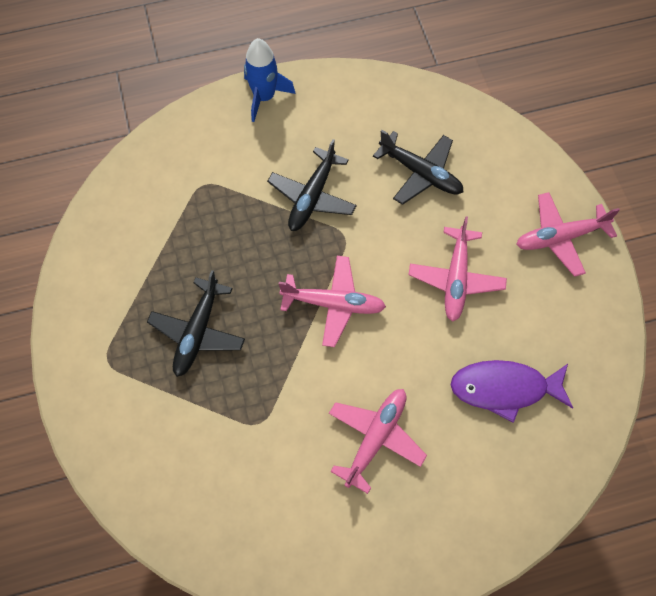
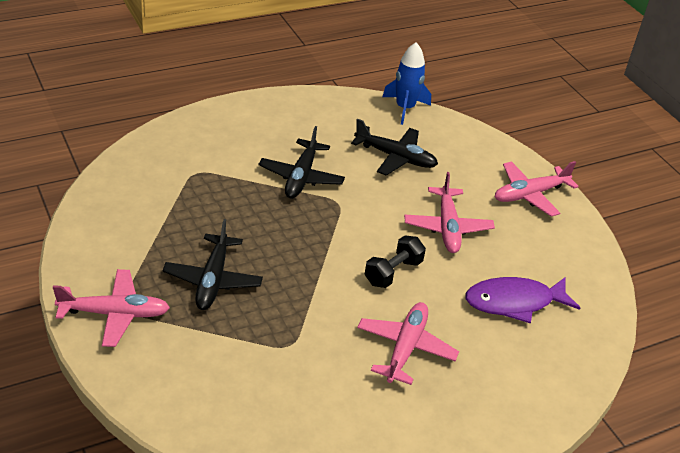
camera: 15 degrees left, 25 degrees down
(264, 97) = (241, 111): blue rocket -> blue rocket (405, 108)
(334, 304) = (340, 251): pink plane -> pink plane (115, 314)
(383, 337) = (393, 272): none -> black dumbbell

